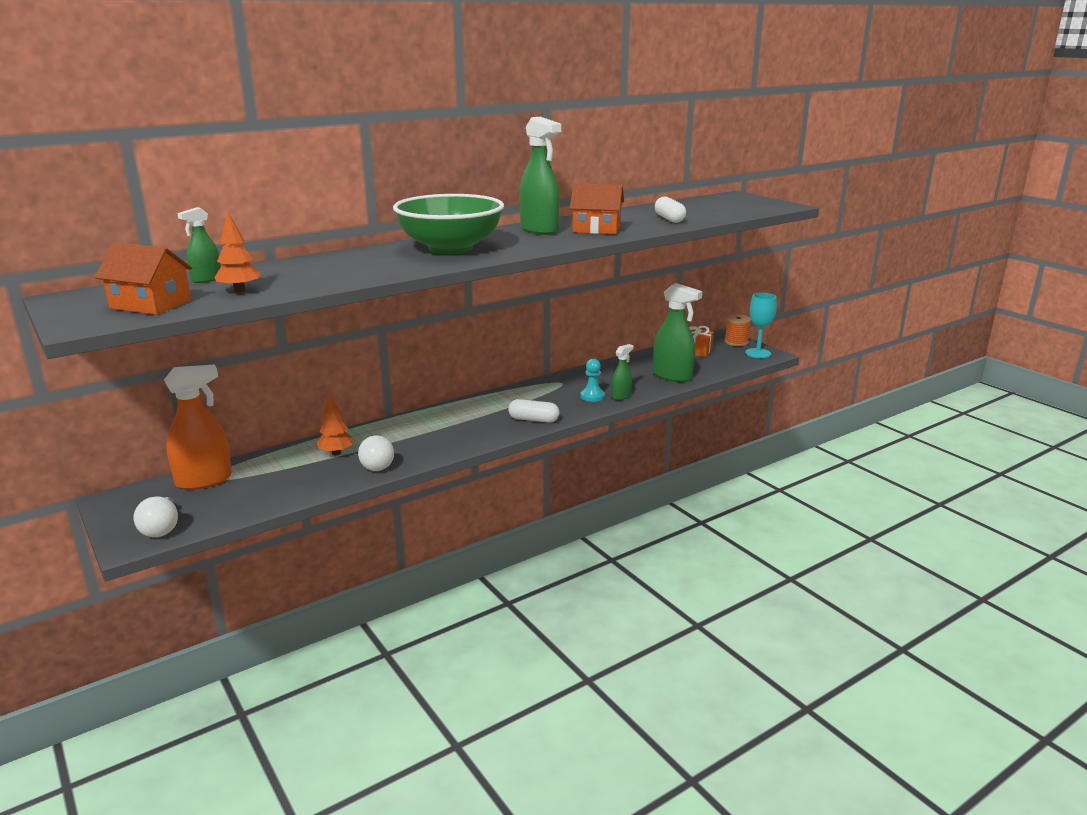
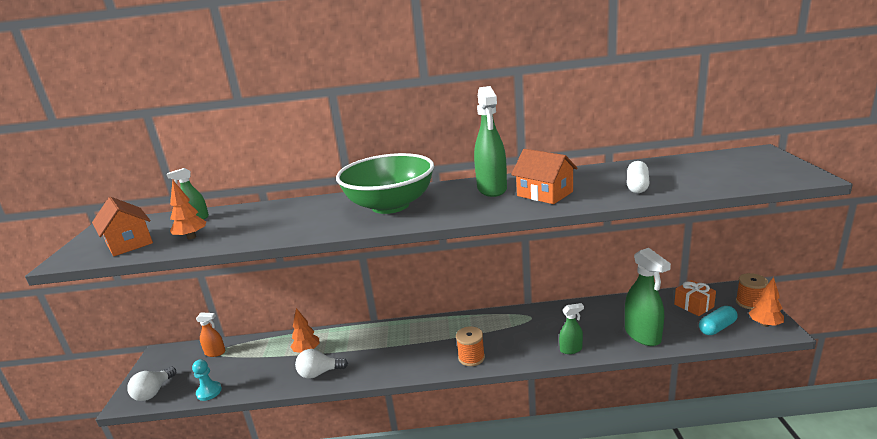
camera: 35 degrees right, 0 degrees up
(204, 480) = (215, 353): orange spray bottle -> orange spray bottle, size x0.54
(377, 465) = (319, 373): white light bulb -> white light bulb turned 60 degrees clockwise
(533, 420) = (471, 357): white capsule -> orange spool
(592, 396) = (544, 342): turquoise pawn -> turquoise pawn (209, 392)
(725, 361) = (717, 327): none -> turquoise capsule
(758, 353) = (765, 324): turquoise goblet -> orange tree

